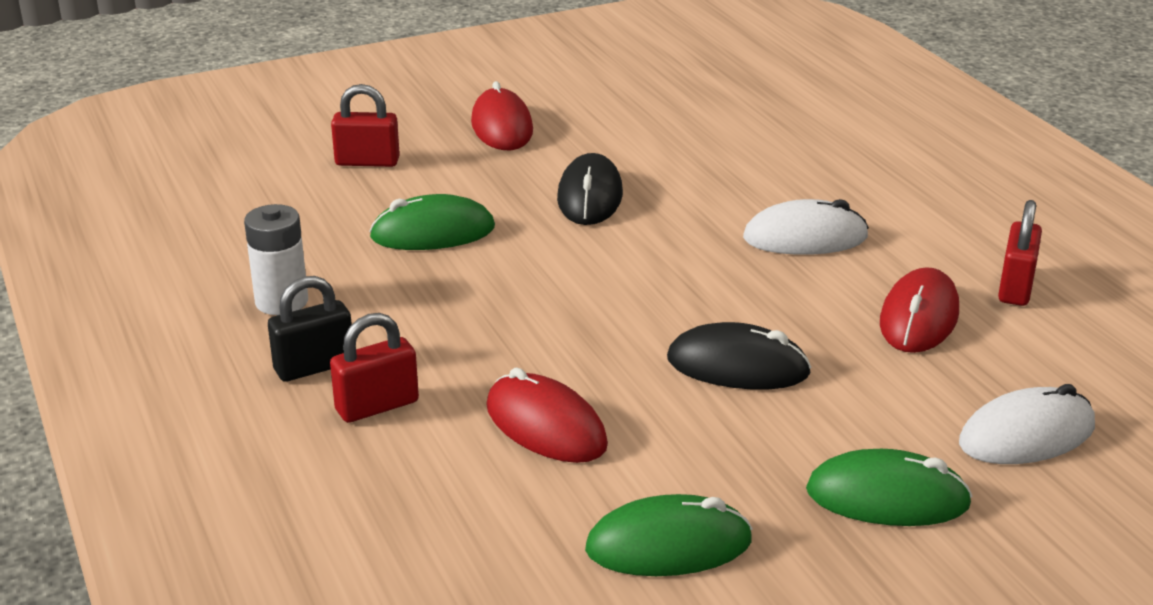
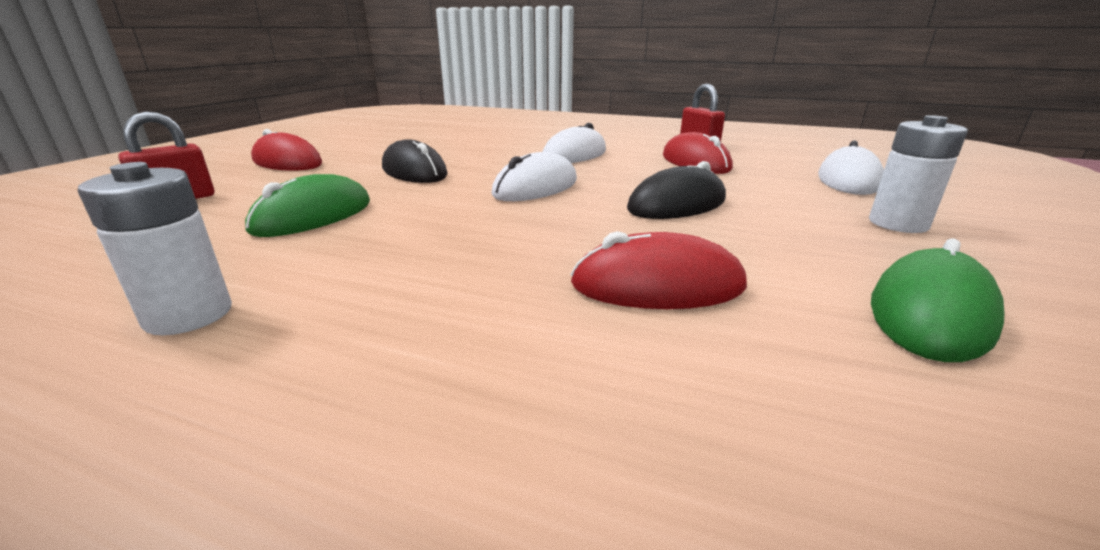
camera: 45 degrees left, 5 degrees down
(314, 367) = (327, 355): black padlock -> none
(377, 406) = (475, 353): red padlock -> none
(657, 277) = (536, 187): none -> white mouse
(887, 498) = (898, 224): green mouse -> white battery

